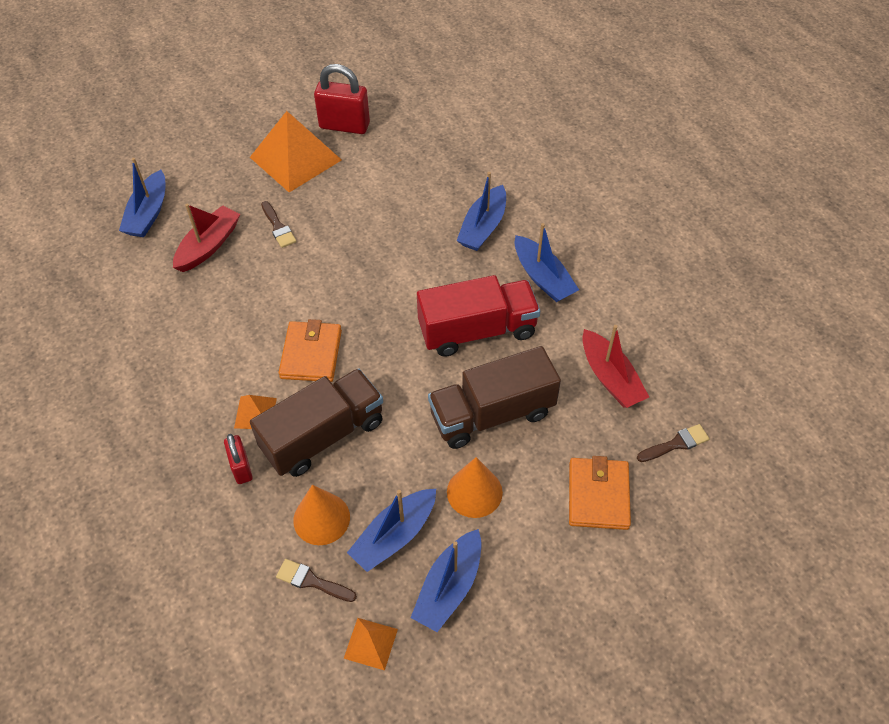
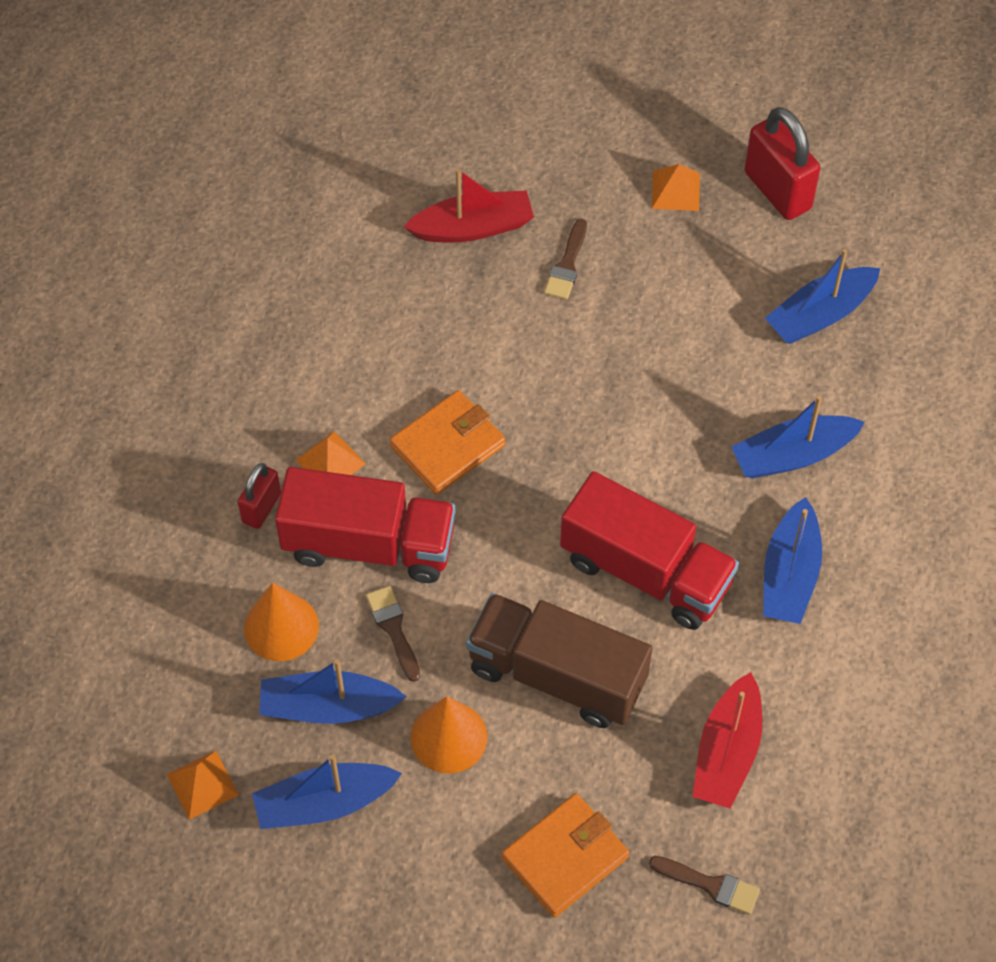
camera: 45 degrees right, 5 degrees up
(148, 213) = (450, 135): blue boat -> blue boat (820, 314)
(295, 158) = (675, 190): orange pyramid -> orange pyramid, size x0.46
(312, 581) = (212, 678): brown brush -> brown brush (393, 629)
(323, 435) = (369, 544): brown truck -> red truck

